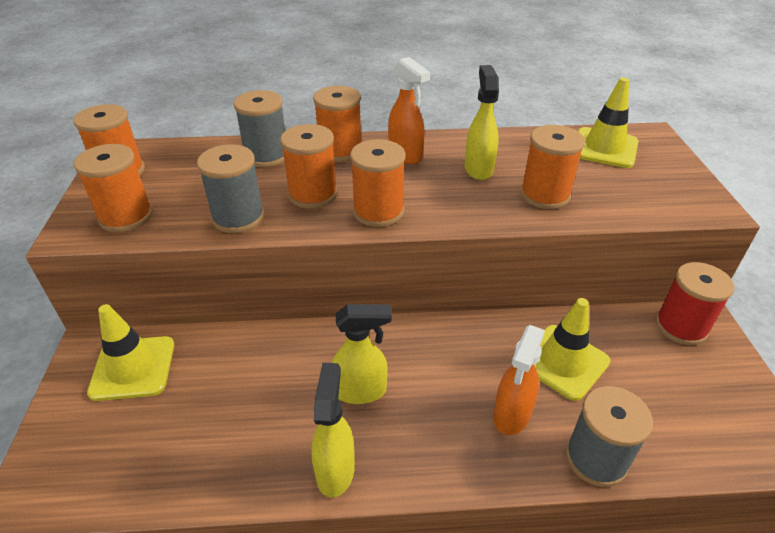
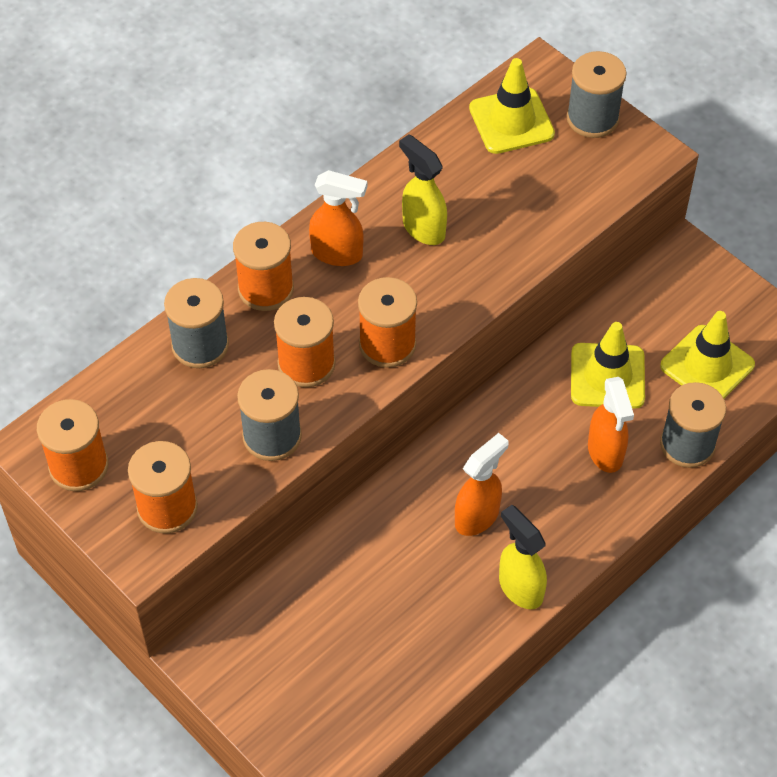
camera: 40 degrees left, 15 degrees up
(133, 368) = (266, 639): yellow traffic cone -> yellow traffic cone (707, 365)
(361, 391) = (477, 516): yellow spray bottle -> orange spray bottle
(544, 195) = (509, 227): orange spool -> none
(673, 170) = (592, 118): none -> grey spool
(681, 327) = (672, 274): red spool -> none

